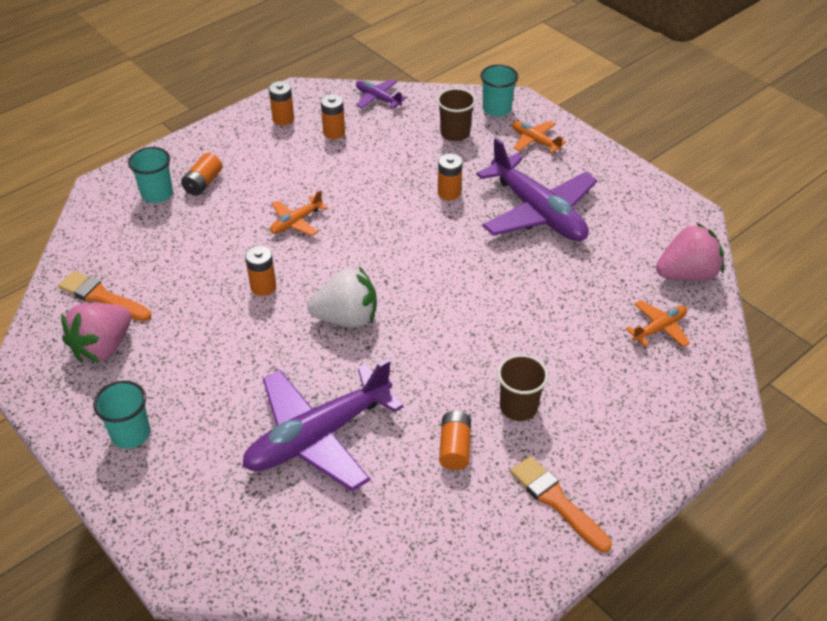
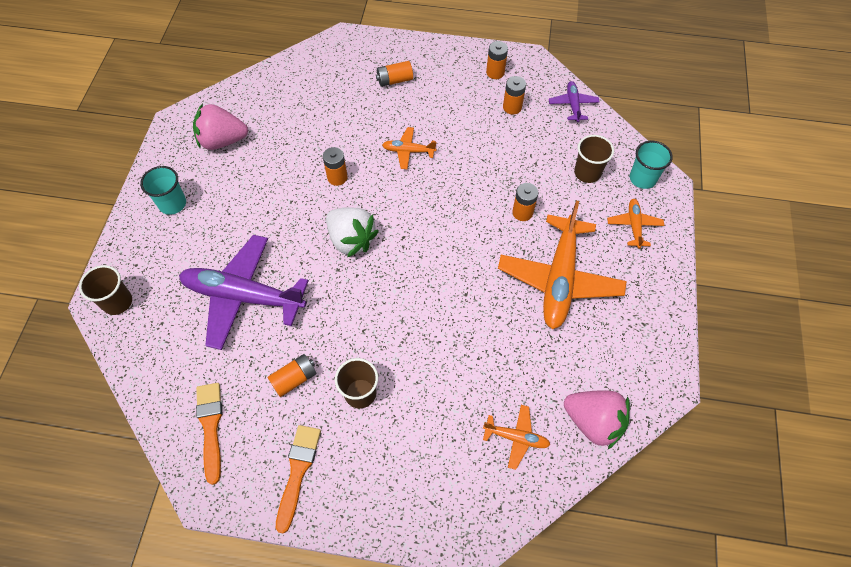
camera: 50 degrees right, 15 degrees up
(102, 297) = (258, 110): orange brush -> orange brush (210, 427)
(157, 194) = (363, 67): turquoise cup -> none
(201, 553) = (117, 302): none -> brown cup
(538, 212) = (559, 279): purple plane -> orange plane

